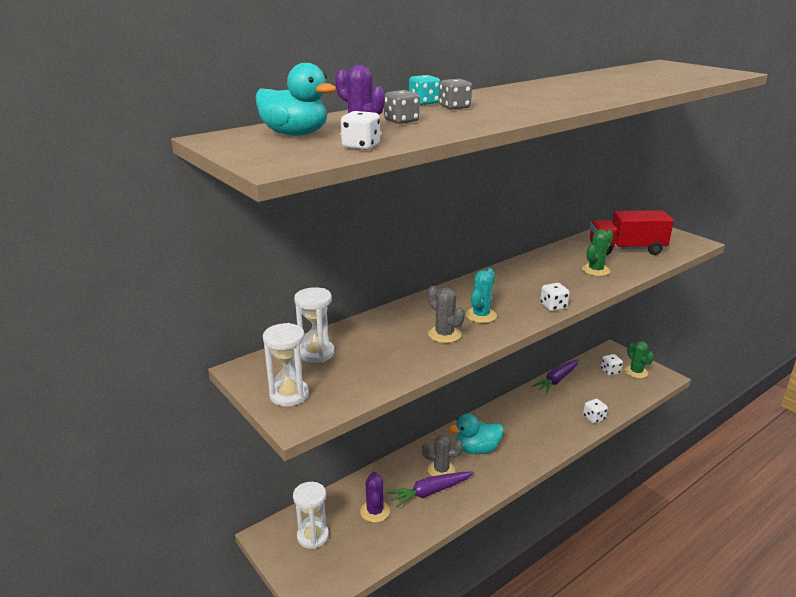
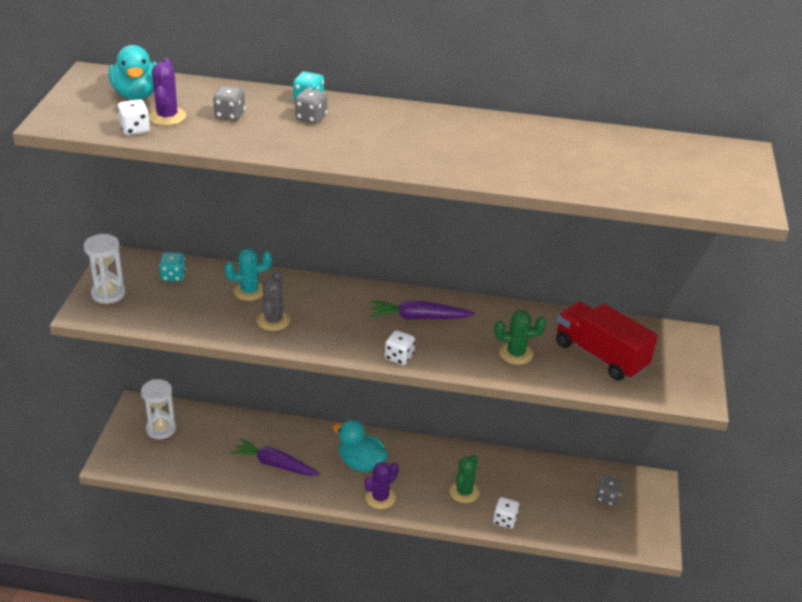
camera: 45 degrees right, 10 degrees up
(316, 353) = (173, 276): white hourglass -> turquoise dice
(375, 511) = (220, 446): purple cactus -> purple cactus (380, 498)
(441, 470) = (309, 456): grey cactus -> none
(481, 315) = (330, 325): turquoise cactus -> turquoise cactus (249, 291)
(557, 380) = (537, 465): purple carrot -> purple carrot (418, 318)
(610, 371) = (607, 498): white dice -> grey dice
(636, 372) = (634, 519): green cactus -> green cactus (464, 492)

